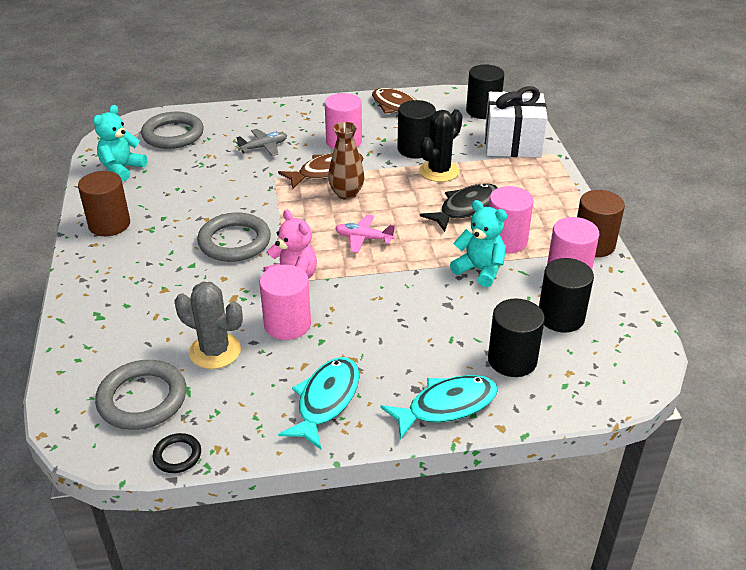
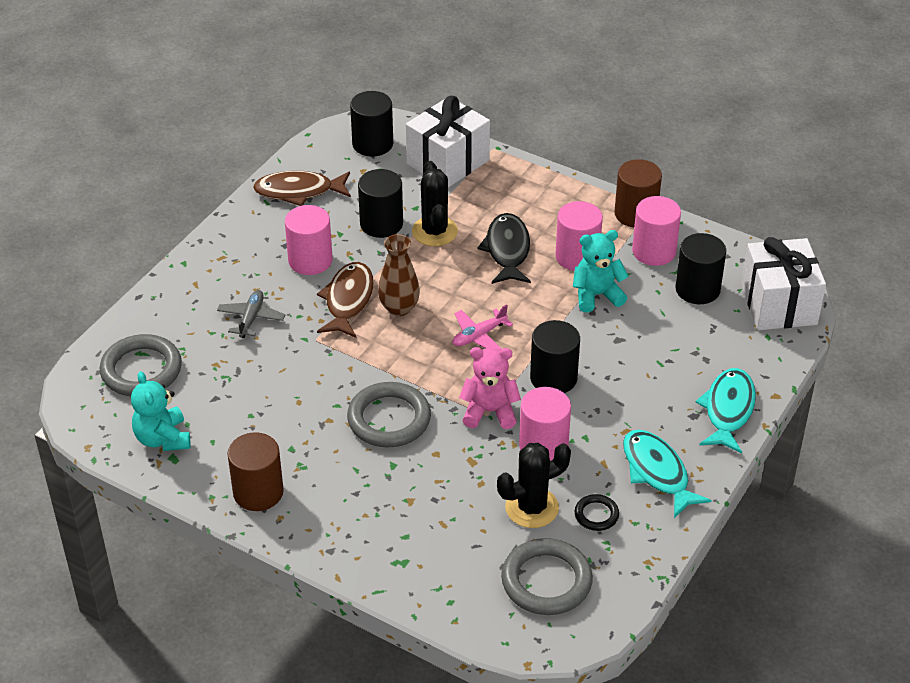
camera: 50 degrees left, 5 degrees up
(177, 455) = (634, 589): black ring -> black ring (596, 515)
(215, 351) = (532, 508): grey cactus -> black cactus
(512, 360) = (716, 345): black cylinder -> black cylinder (553, 378)
(611, 372) = (778, 304): none -> white gift

